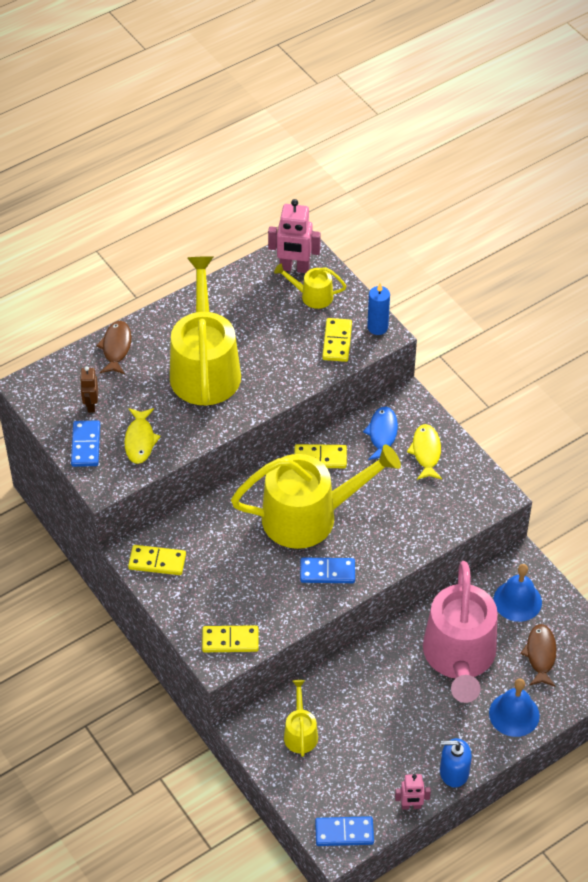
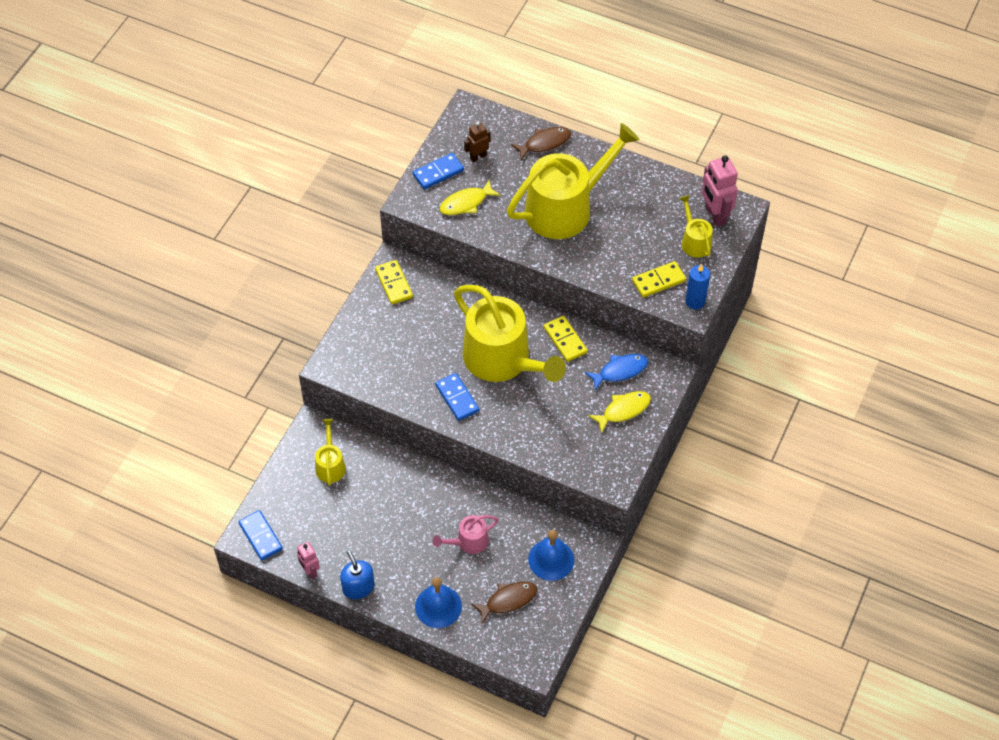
camera: 60 degrees right, 5 degrees up
(230, 640) = (353, 365): yellow domino -> none
(300, 733) = (330, 465): yellow watering can -> yellow watering can turned 60 degrees counterclockwise
(459, 656) = (469, 542): pink watering can -> pink watering can, size x0.45

